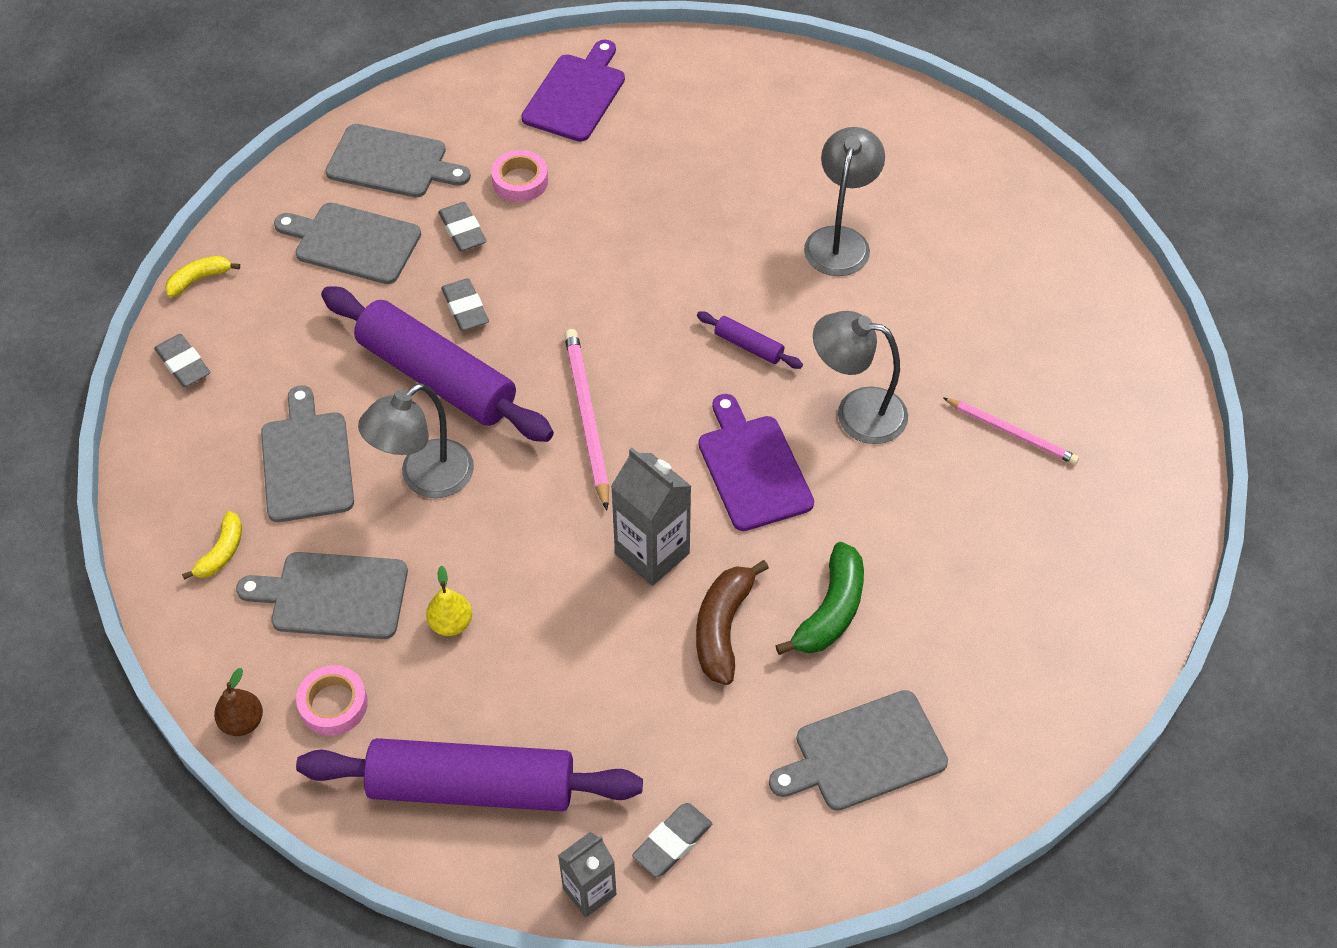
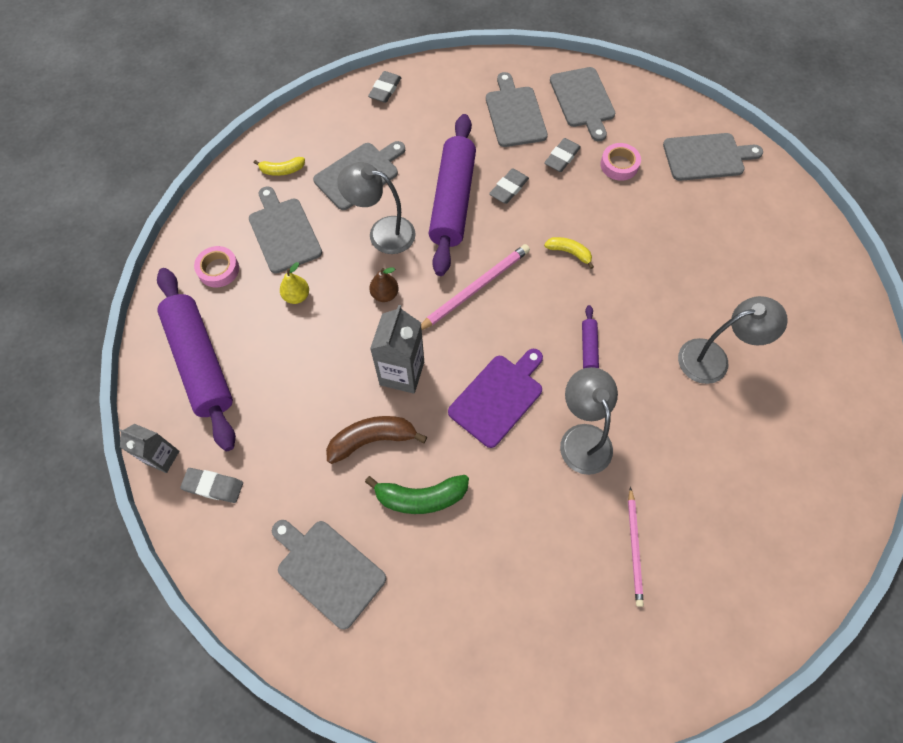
camera: 60 degrees right, 10 degrees up
(199, 279) = (442, 65): yellow banana -> yellow banana (569, 252)
(242, 722) = (188, 236): brown pear -> brown pear (385, 294)
(576, 95) = (707, 157): purple cutting board -> grey cutting board

